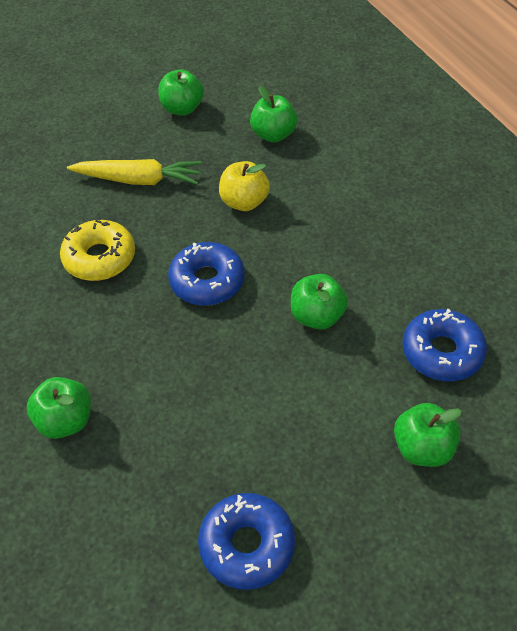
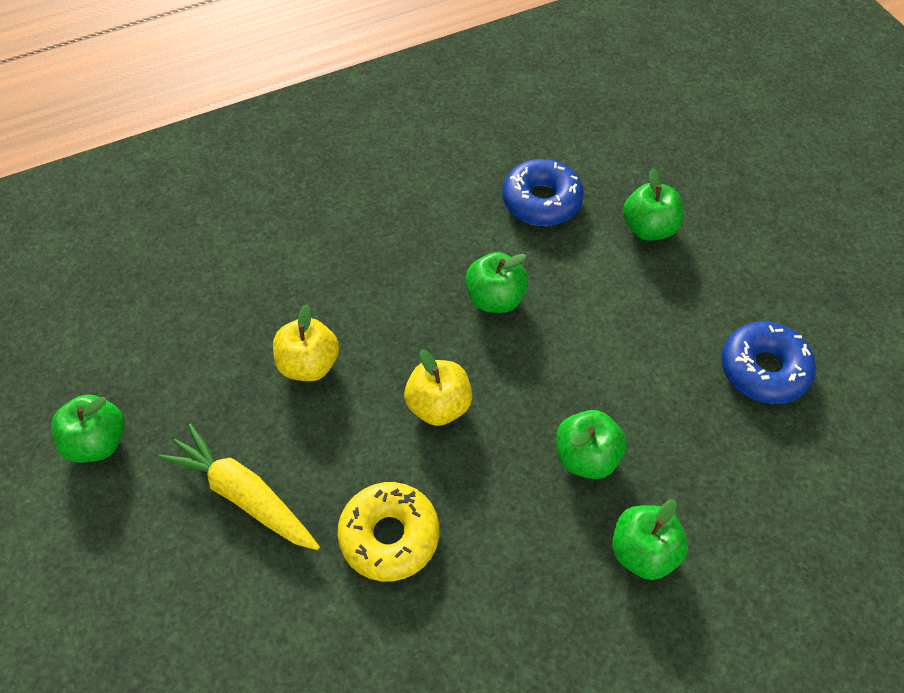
camera: 90 degrees left, 5 degrees up
(138, 180) = (243, 495): yellow carrot -> yellow carrot turned 60 degrees counterclockwise
(207, 281) = (438, 406): blue donut -> yellow apple
(273, 135) = (186, 328): green apple -> green apple (586, 457)

